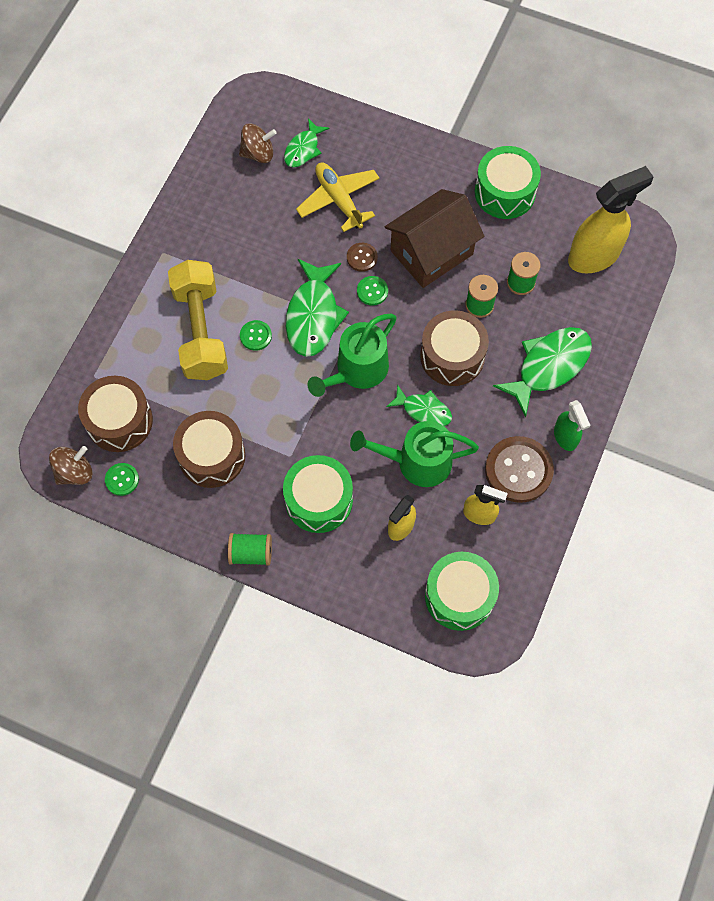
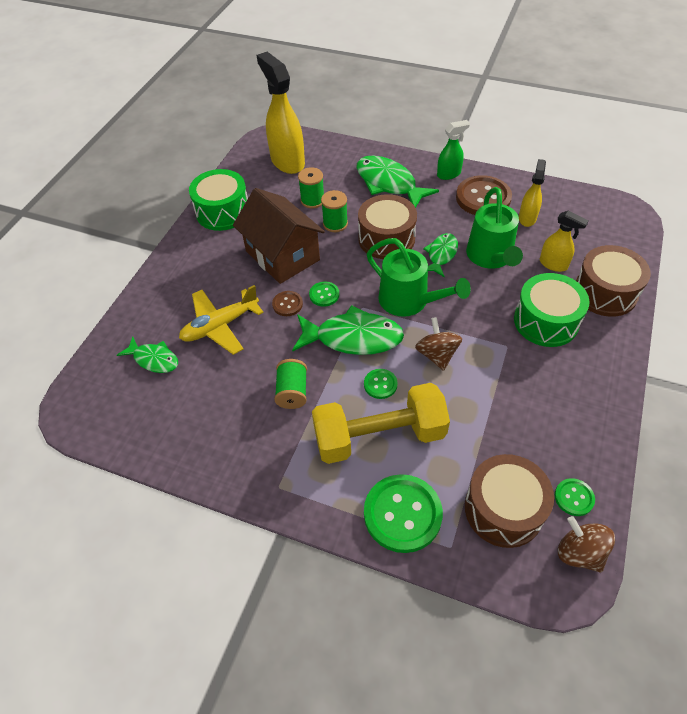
camera: 90 degrees left, 15 degrees down
(126, 343) = (402, 514): none -> green button
(212, 456) = (523, 412): brown drum -> brown drum (605, 292)
(251, 553) = (615, 369): green spool -> green spool (292, 392)
(258, 153) = (153, 400): brown spinning top -> brown spinning top (437, 354)
(459, 596) = (600, 227): green drum -> none

